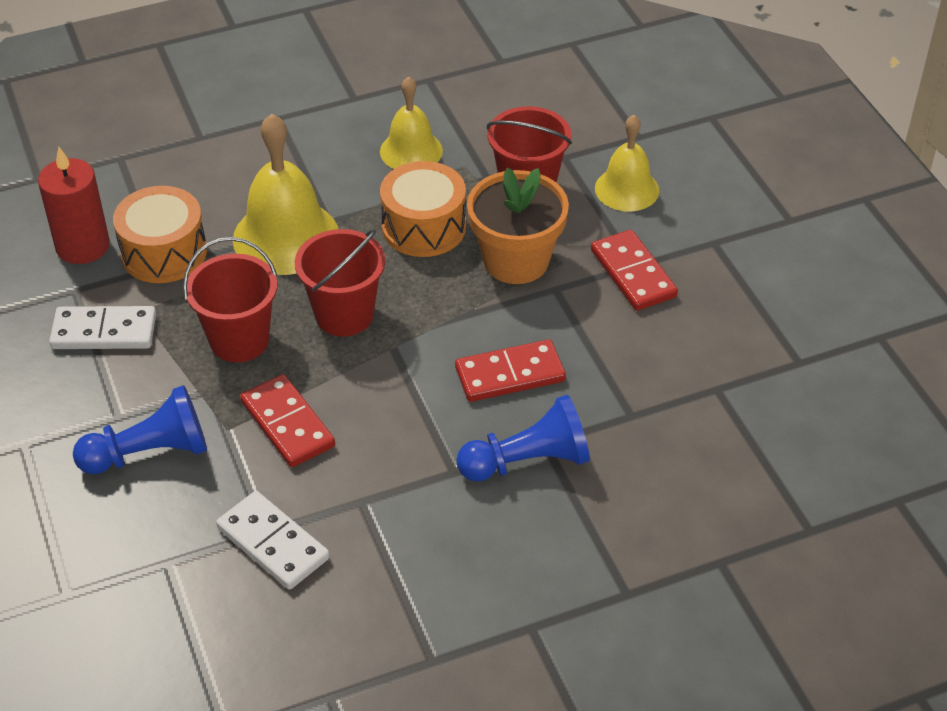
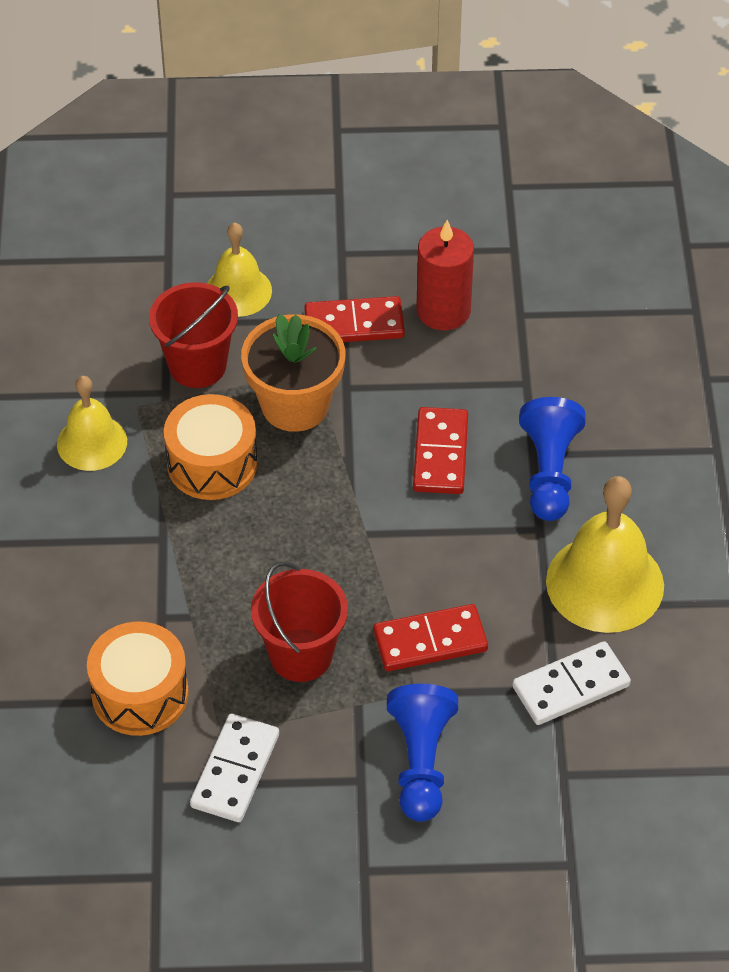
camera: 70 degrees left, 5 degrees up
(83, 246) = (92, 767): red candle -> red candle (443, 310)
(286, 237) = (169, 581): yellow bell -> yellow bell (605, 583)
(344, 315) = (305, 560): red bucket -> none

